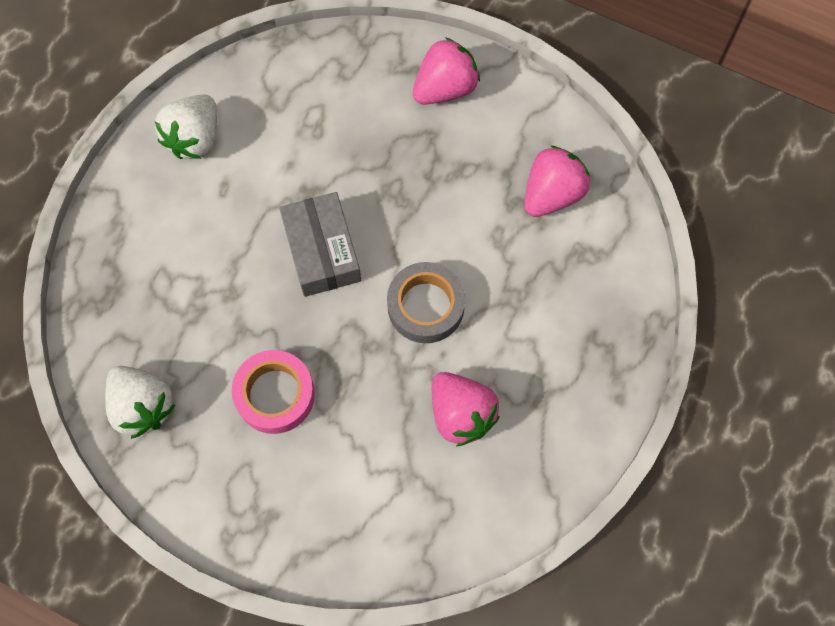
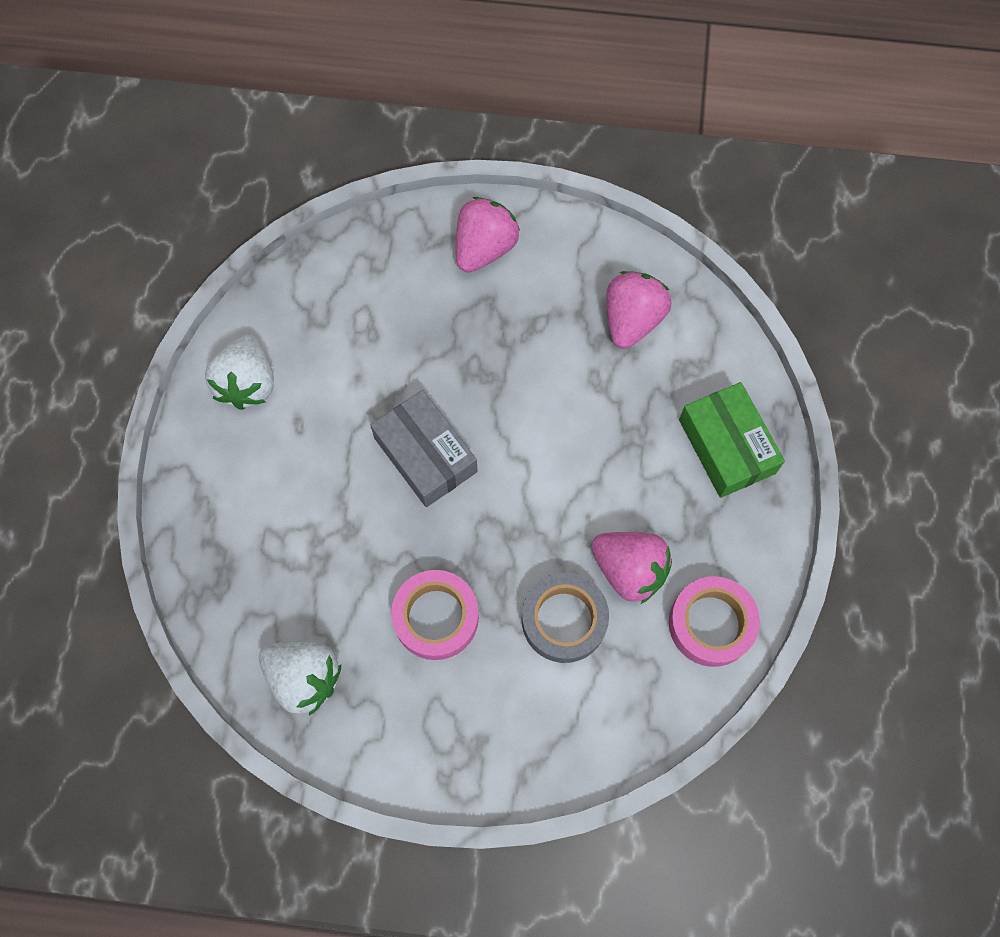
camera: 20 degrees left, 0 degrees up
(425, 306) = (552, 475): grey tape -> grey tape (564, 620)
(515, 488) = (711, 624): none -> pink tape
(593, 335) = (726, 446): none -> green box

